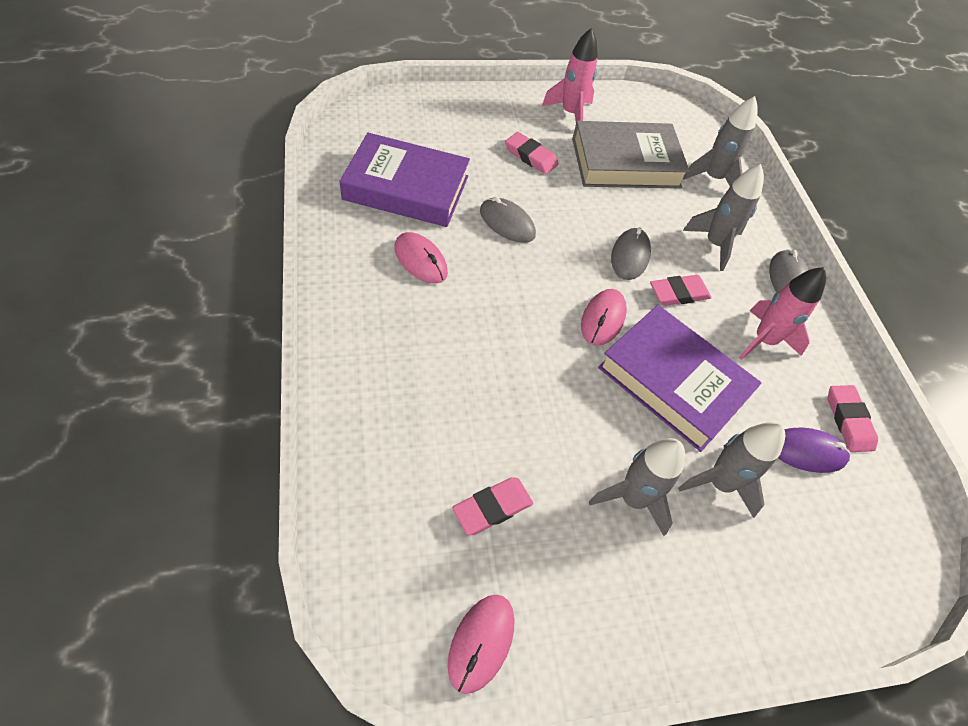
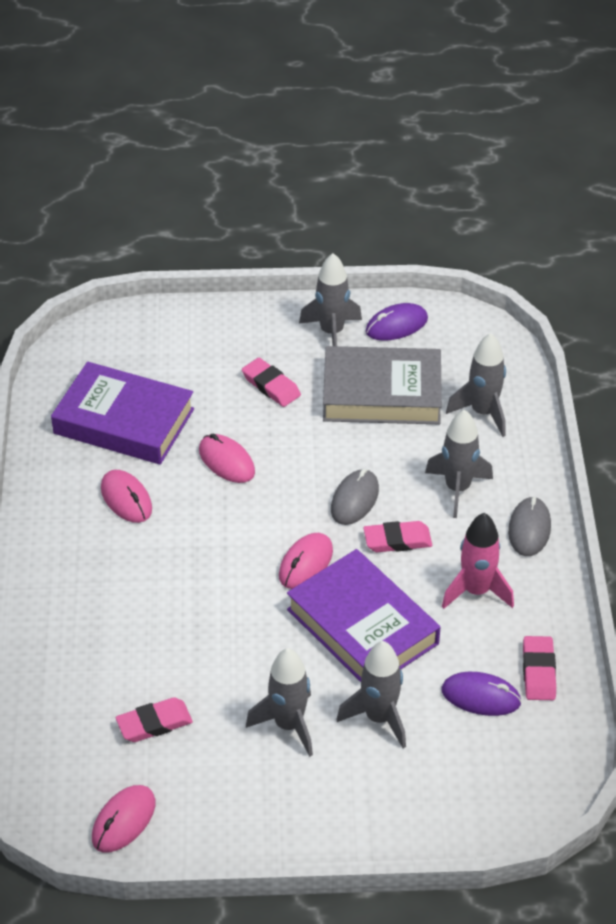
camera: 15 degrees right, 10 degrees down
(507, 223) = (226, 461): grey mouse -> pink mouse
(570, 114) = (332, 332): pink rocket -> grey rocket
(621, 108) = (396, 325): none -> purple mouse

